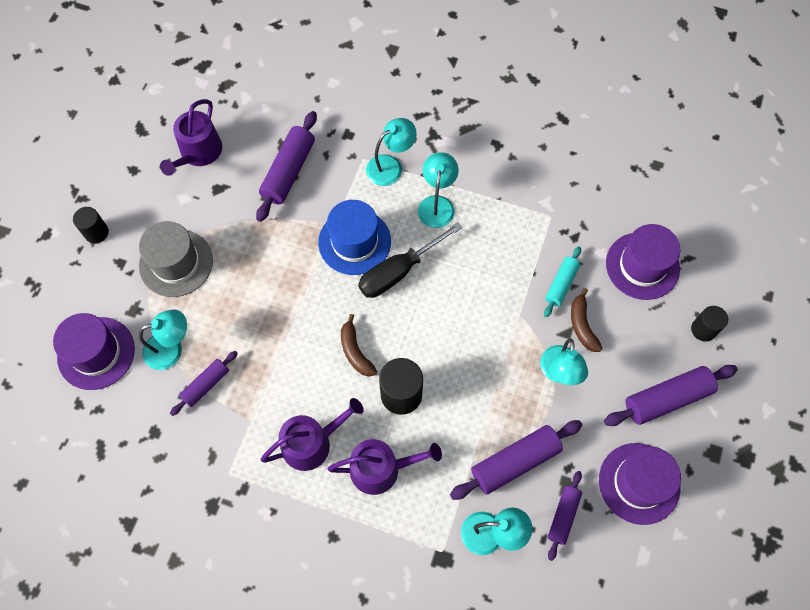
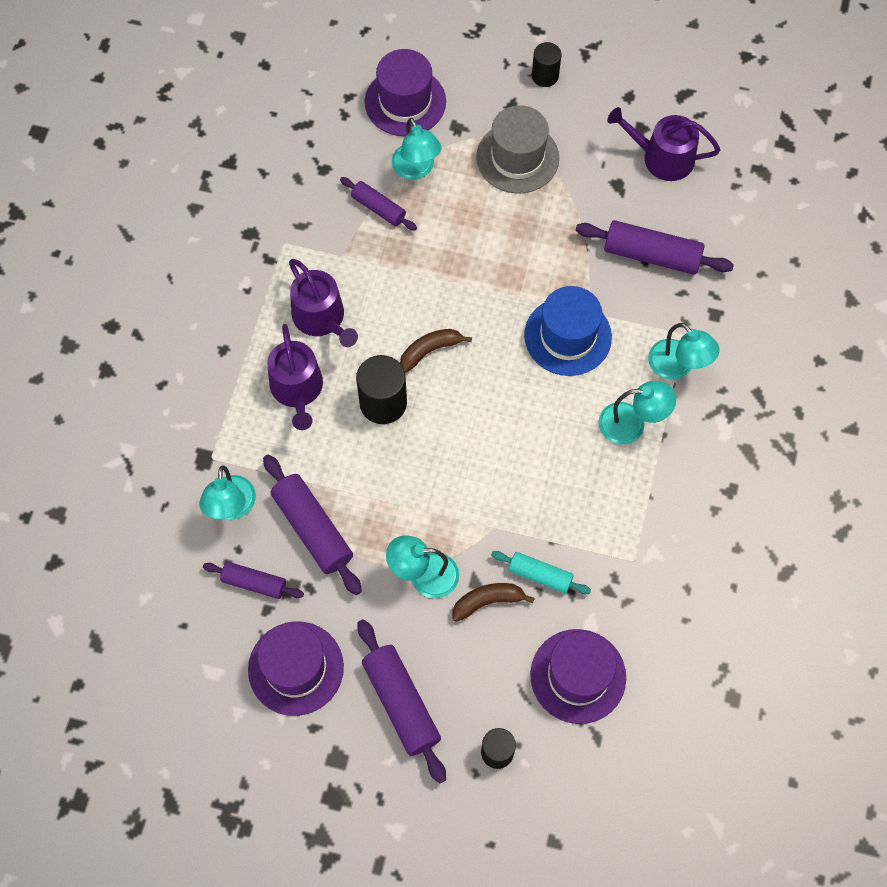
camera: 85 degrees right, 0 degrees up
(398, 272) = (534, 387): black screwdriver -> none

